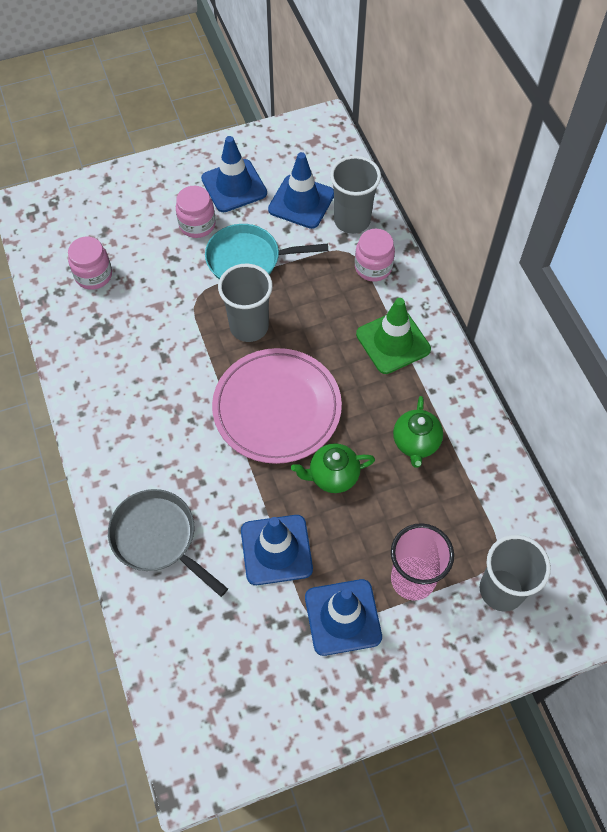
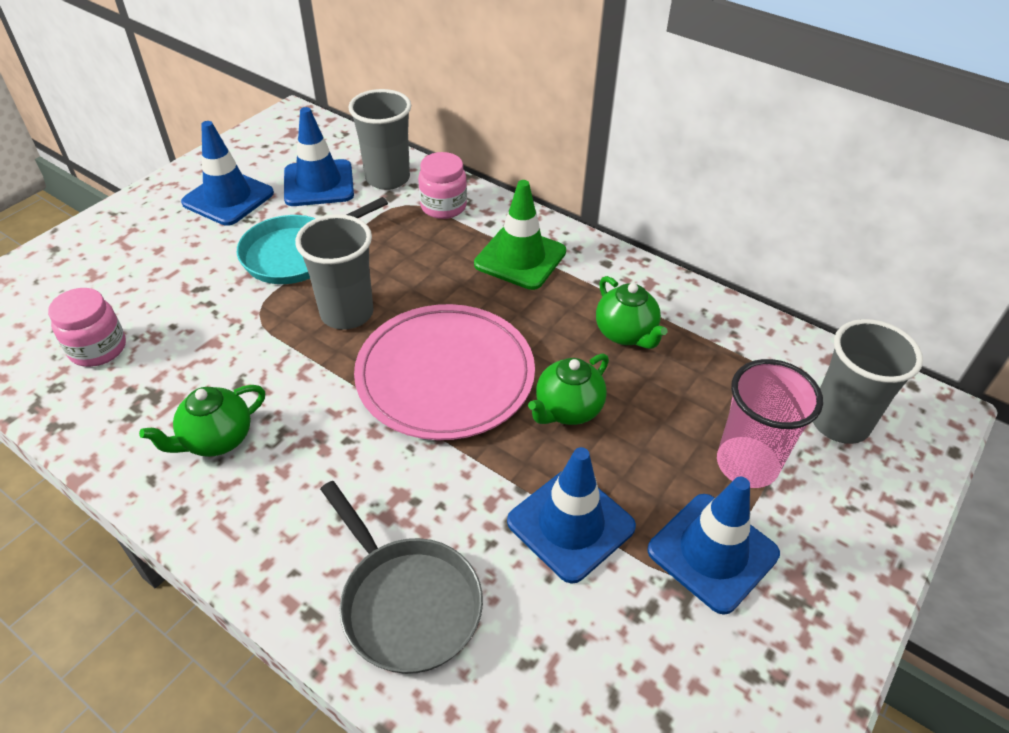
camera: 35 degrees left, 15 degrees down
(122, 378) = (216, 439): none -> green teapot
(158, 538) = (406, 602): grey pan -> grey pan turned 135 degrees counterclockwise
(197, 225) = (208, 247): pink jar -> none

